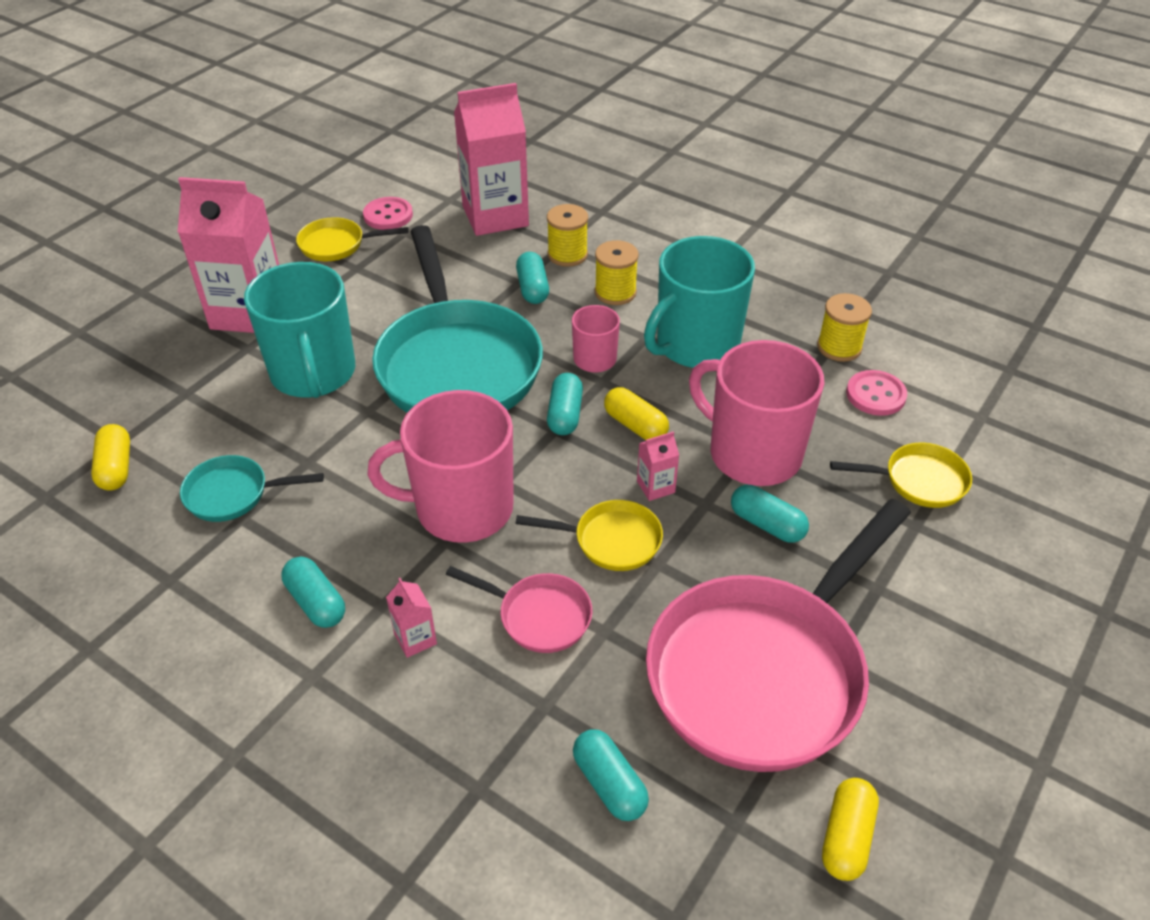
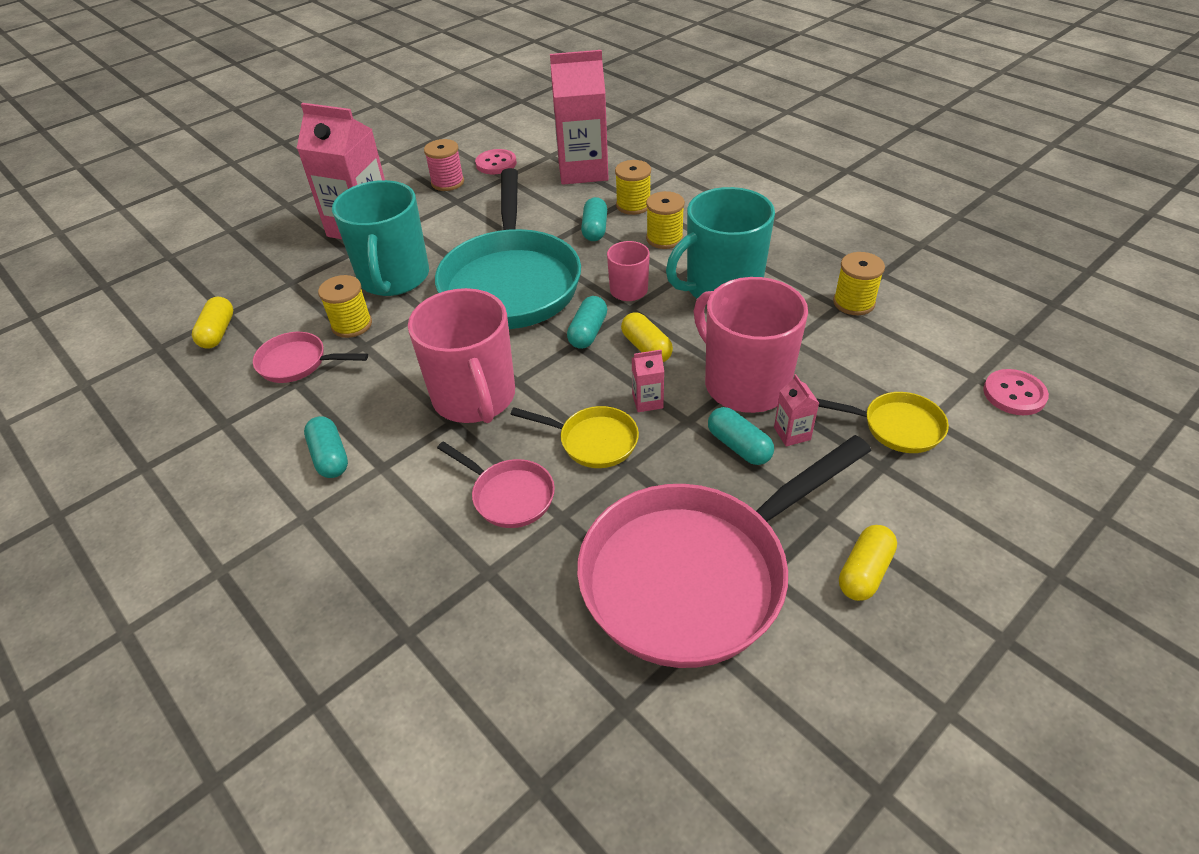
camera: 15 degrees right, 0 degrees up
(233, 494) = (297, 363): turquoise pan -> pink pan
(283, 438) = (352, 325): none -> yellow spool
(337, 245) = (447, 182): yellow pan -> pink spool
(415, 639) = (399, 499): pink carton -> pink carton (792, 433)
(461, 508) = (474, 398): pink mug -> pink mug turned 120 degrees counterclockwise
(609, 783) = (521, 651): turquoise capsule -> none
(846, 837) = (727, 742): yellow capsule -> yellow capsule (864, 572)
(875, 395) = (876, 347): pink button -> pink button (1014, 394)

